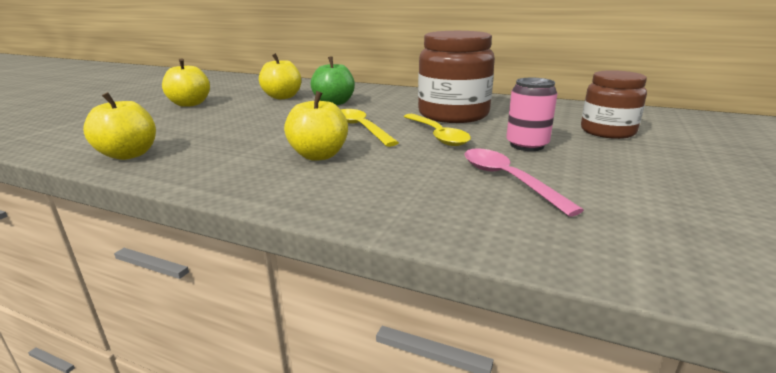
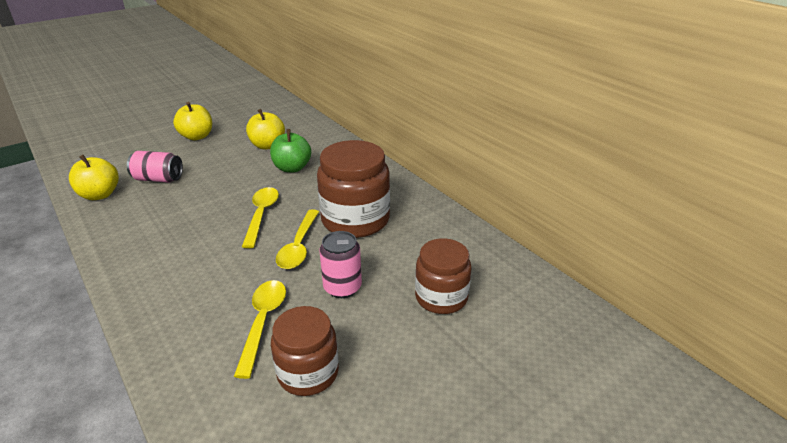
camera: 30 degrees right, 10 degrees up
(193, 132) = (158, 179): none -> pink can
(319, 155) = (192, 240): yellow apple -> none
(507, 180) = (263, 322): pink spoon -> yellow spoon
(617, 193) = (308, 372): none -> brown jar

